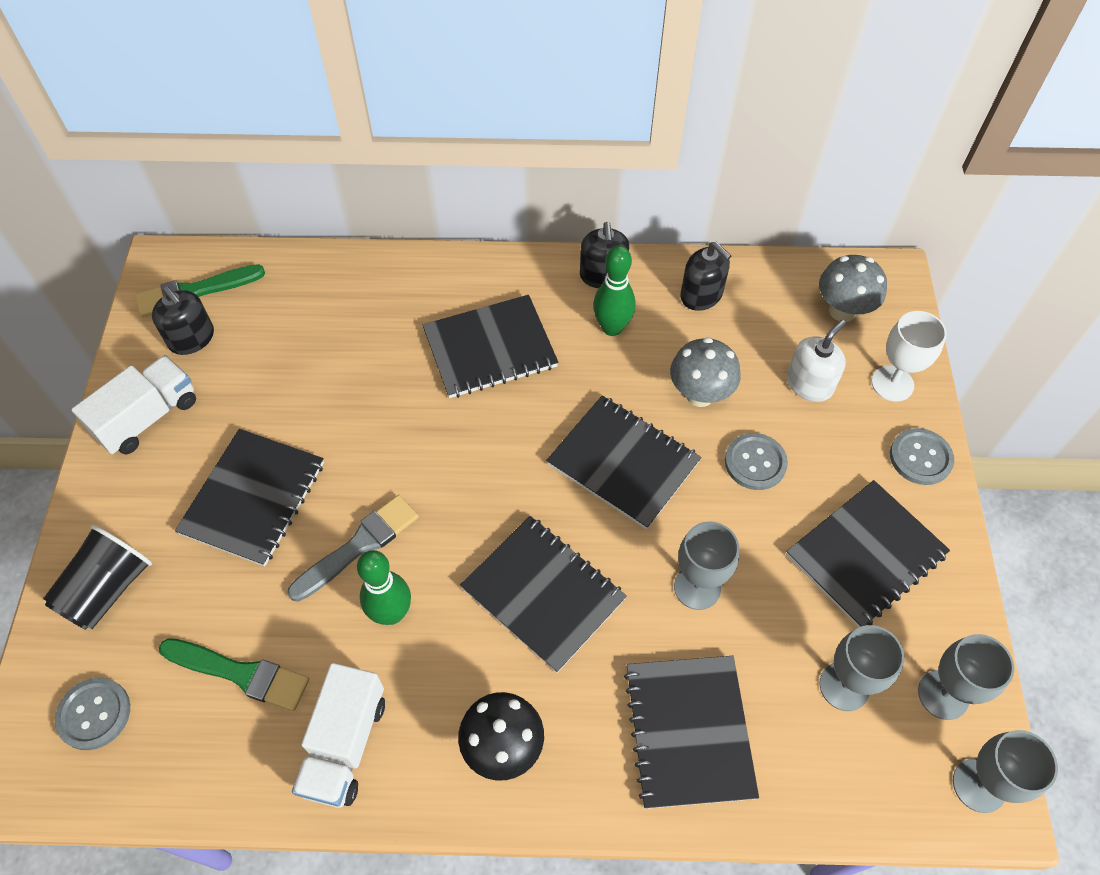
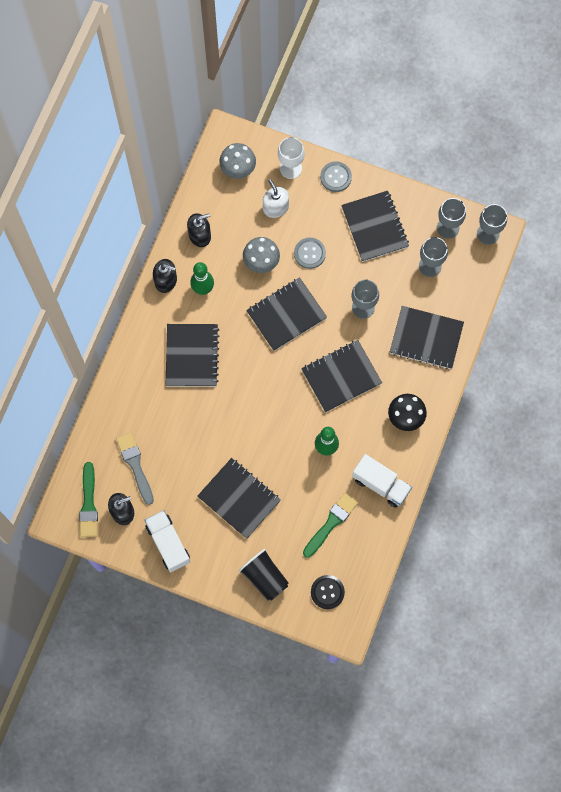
camera: 70 degrees left, 15 degrees up
(94, 714) = (327, 592): grey button -> black button
(359, 546) = (285, 454): grey brush -> grey brush (135, 465)

